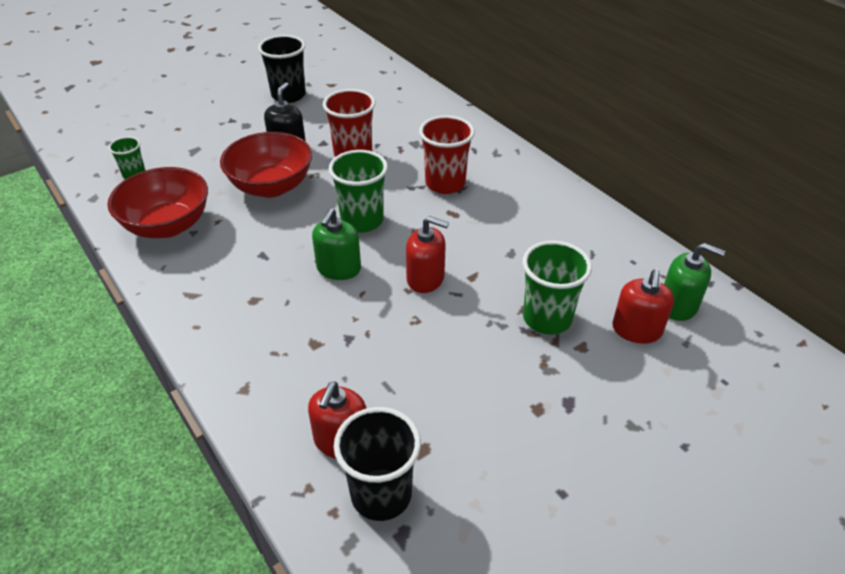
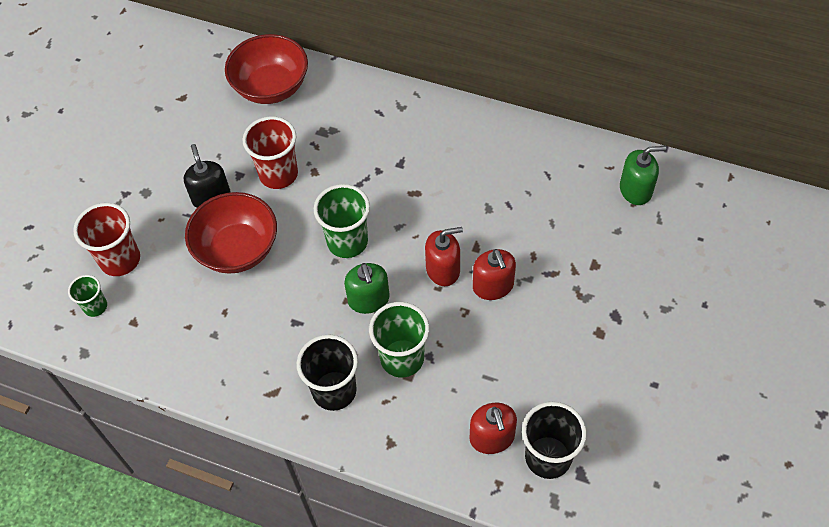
camera: 30 degrees left, 15 degrees up
(168, 225) = (185, 341): red bowl -> red bowl (271, 87)
(288, 95) = (152, 133): black cup -> black cup (334, 391)
(445, 183) = (384, 164): red cup -> red cup (120, 260)
(547, 318) = (555, 254): green cup -> green cup (402, 358)
(636, 330) = (621, 228): red soap dispenser -> red soap dispenser (493, 286)

